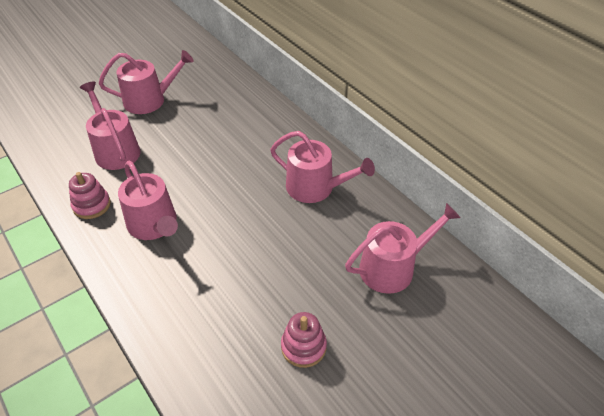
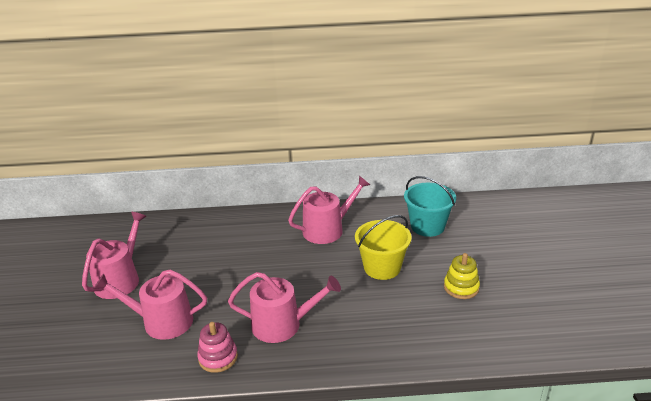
camera: 55 degrees left, 15 degrees down
(287, 259) = (382, 267): none -> yellow bucket
(303, 346) = (461, 287): pink stacking toy -> yellow stacking toy
(393, 267) = (427, 226): pink watering can -> turquoise bucket

